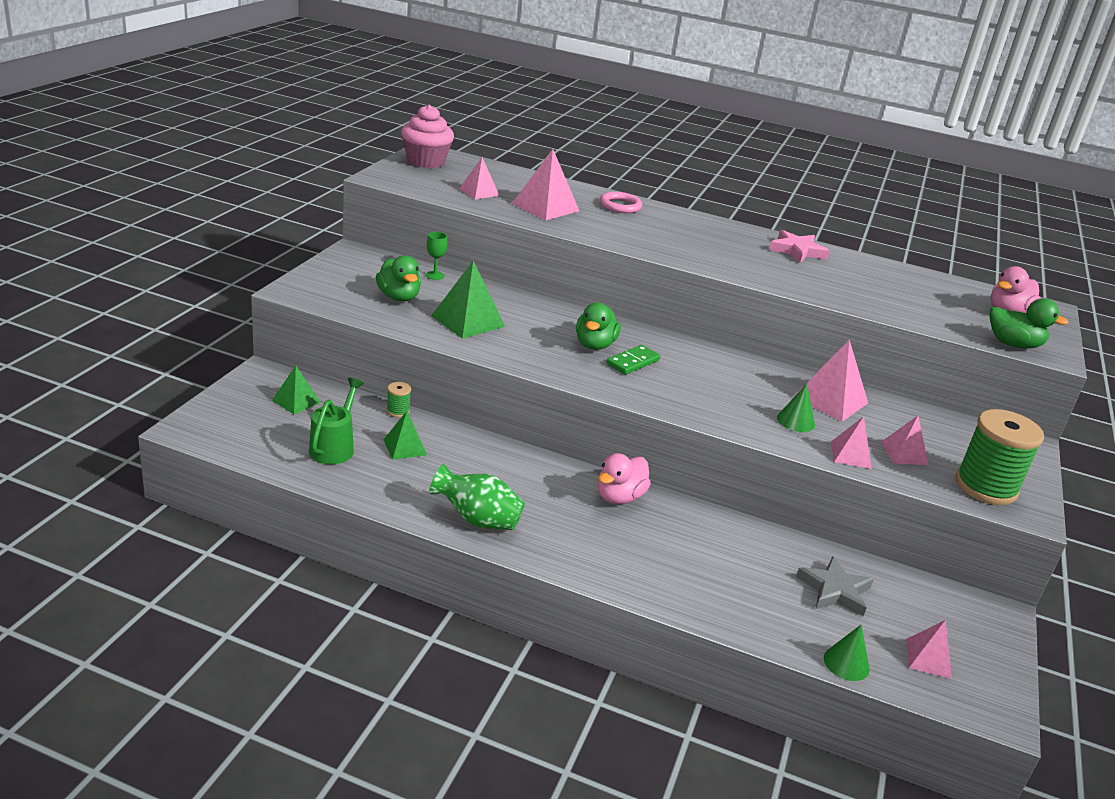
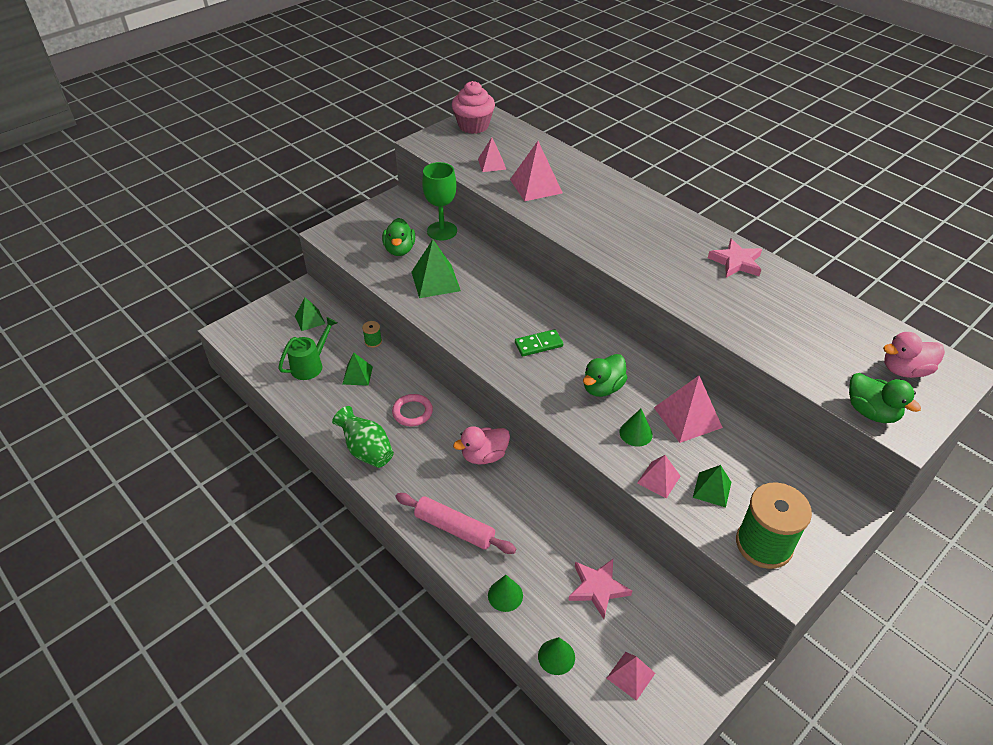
camera: 30 degrees right, 15 degrees up
(435, 275) = (442, 231): green goblet -> green goblet, size x2.02
(595, 345) = (520, 321): green duck -> green duck (602, 388)
(620, 206) = (605, 190): pink ring -> pink ring (412, 412)
(643, 573) = (454, 528): none -> pink rolling pin
(749, 621) = (505, 595): none -> green cone
(834, 590) = (598, 588): grey star -> pink star
(904, 453) = (712, 489): pink pyramid -> green pyramid

